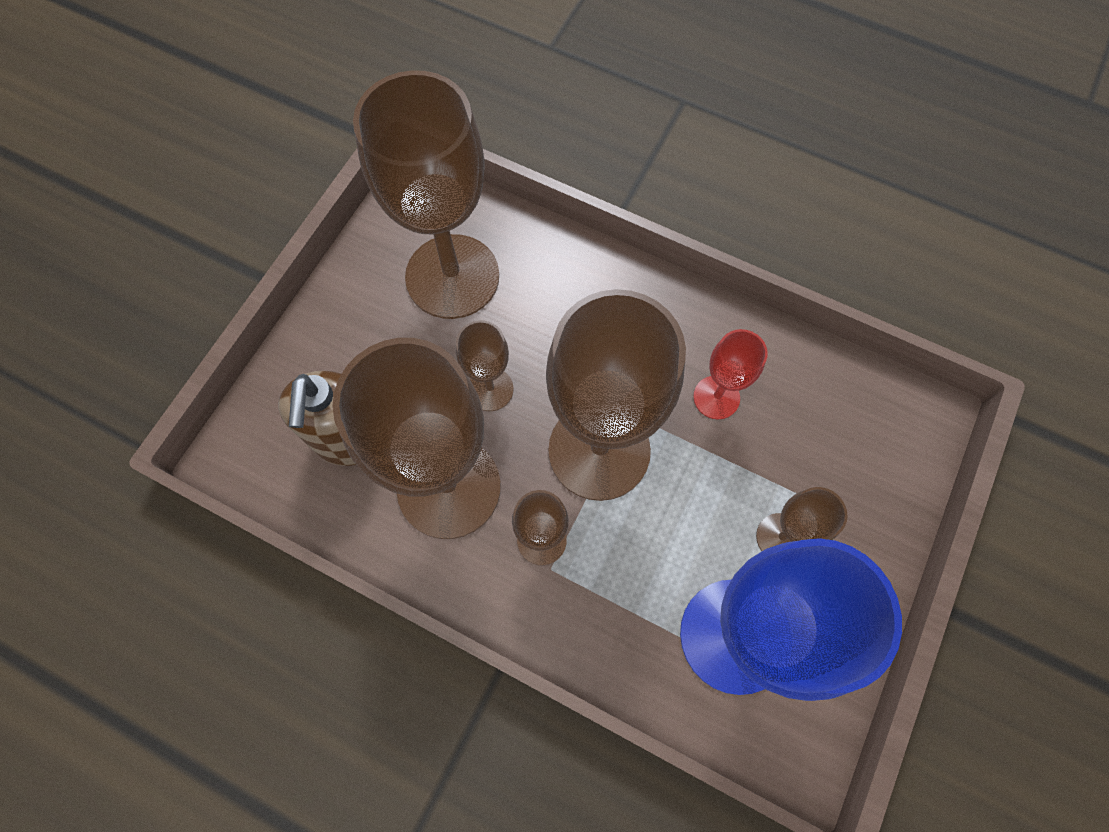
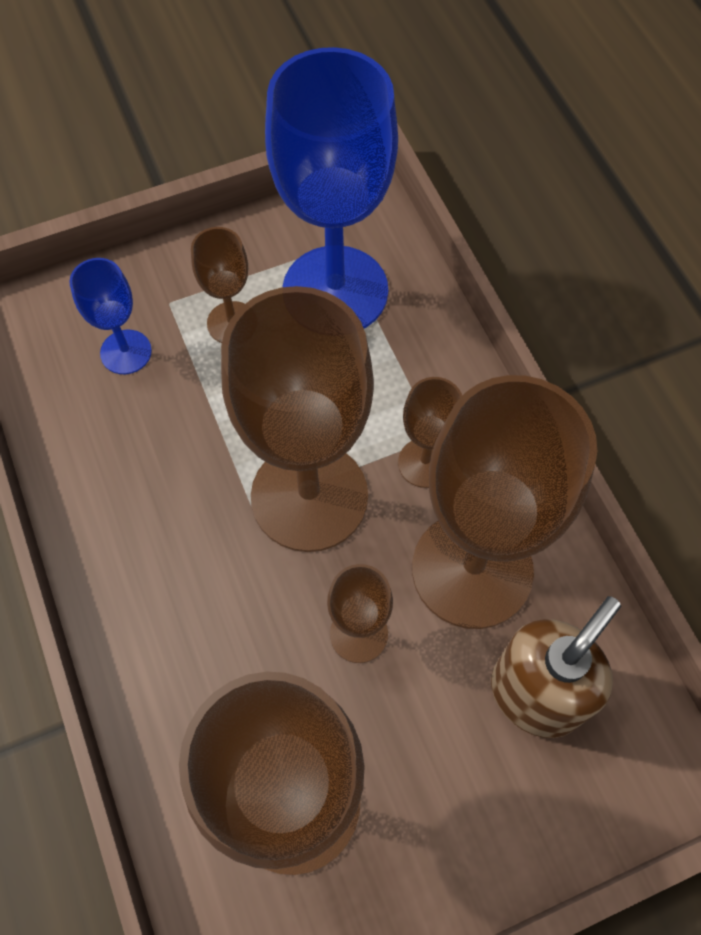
camera: 140 degrees left, 5 degrees down
(716, 397) = (163, 460): red goblet -> none
(826, 450) = (126, 352): none -> blue goblet

